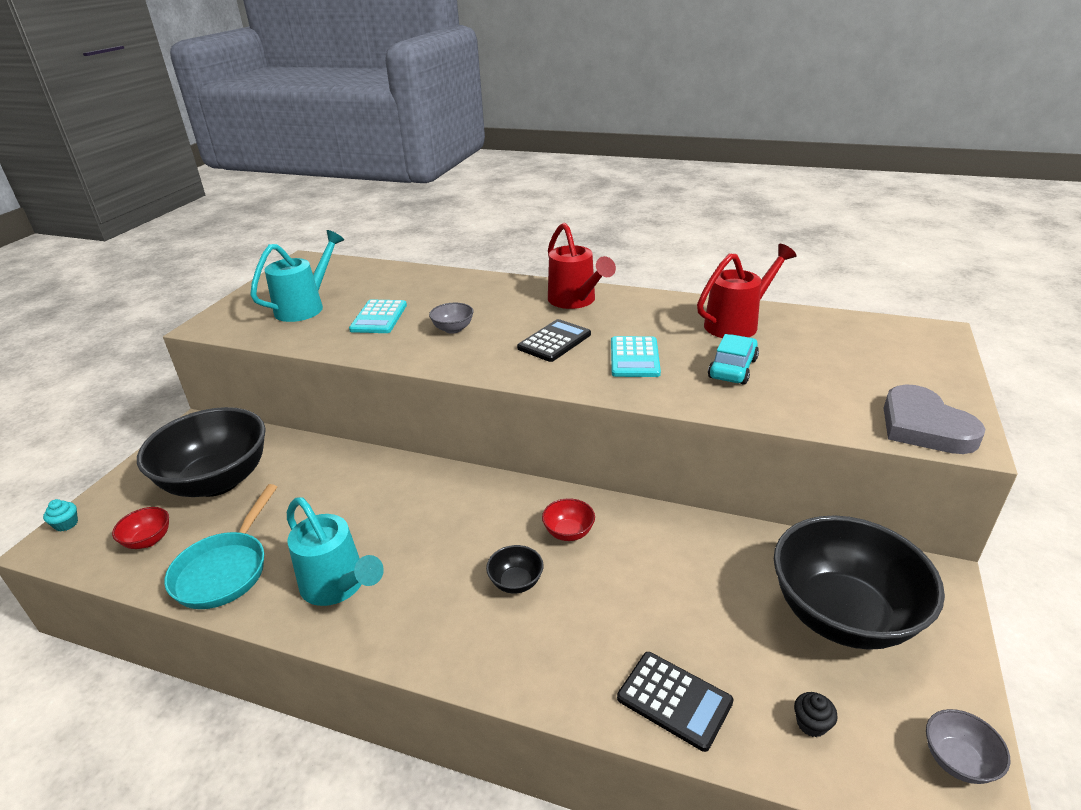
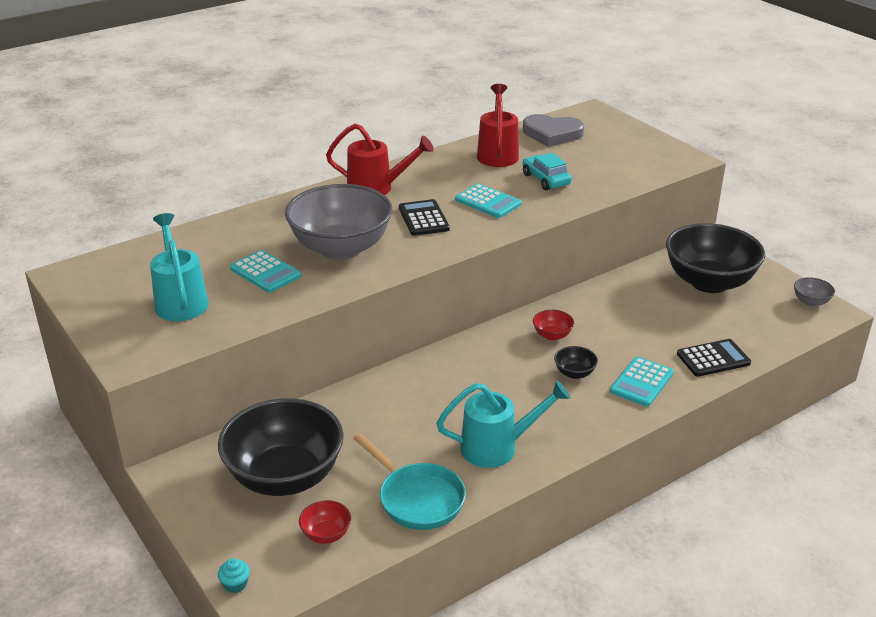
camera: 55 degrees left, 0 degrees up
(453, 329) = (341, 248): grey bowl -> grey bowl, size x2.50
(552, 649) = (641, 382): none -> turquoise calculator
(811, 724) = (761, 327): black cupcake -> none
(924, 426) = (667, 161): grey heart -> grey heart (552, 134)

